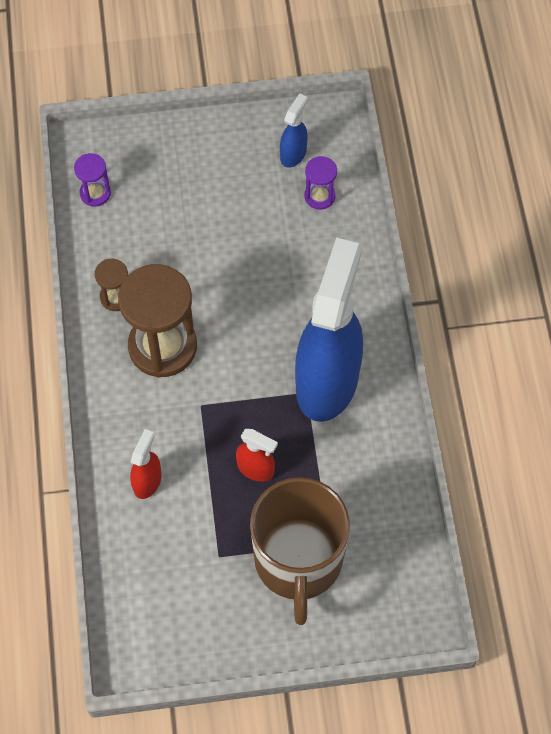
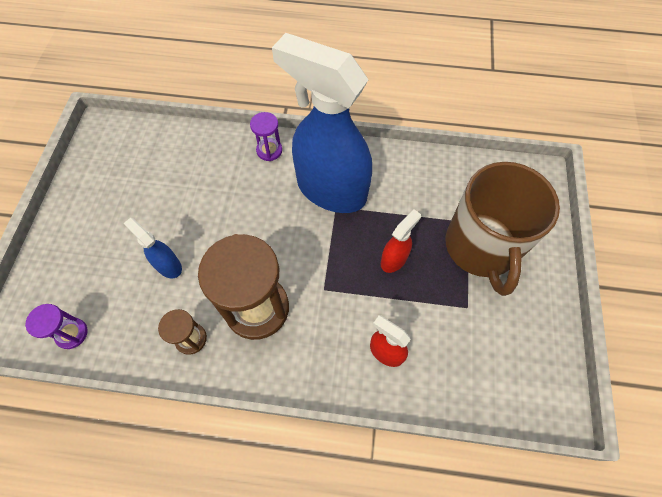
camera: 75 degrees left, 0 degrees up
(293, 154) = (118, 164): blue spray bottle -> blue spray bottle (168, 265)
(298, 562) = (481, 247): brown mug -> brown mug turned 75 degrees clockwise
(319, 196) = (166, 155): purple hourglass -> purple hourglass (269, 150)

